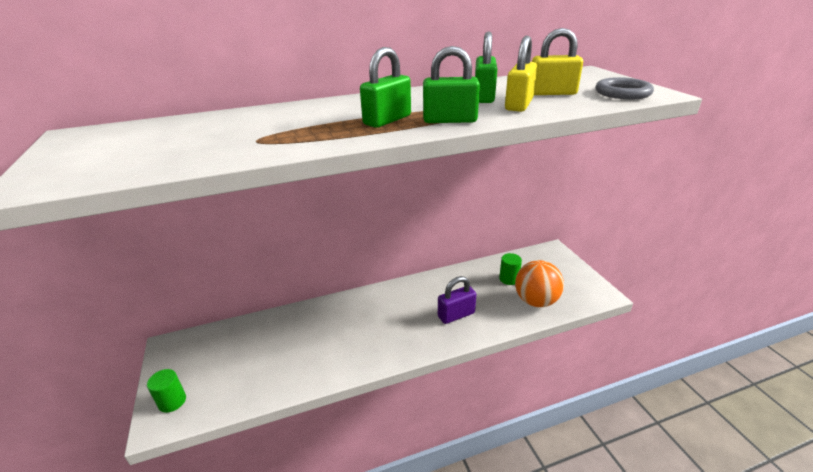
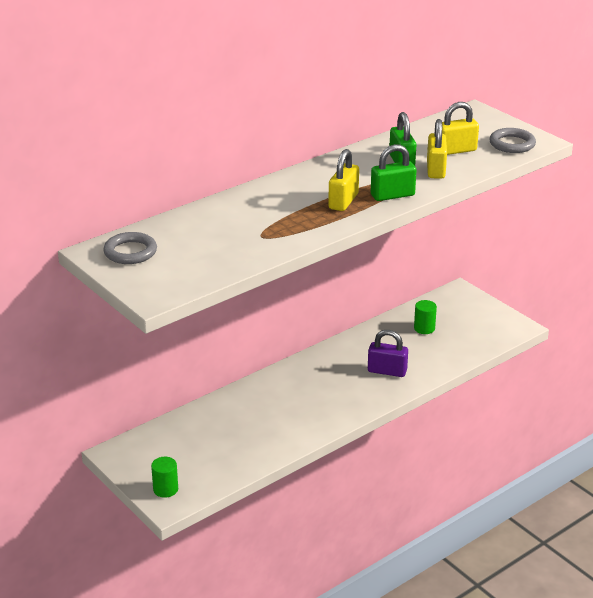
camera: 20 degrees left, 0 degrees up
(101, 138) = (130, 252): none -> grey ring
(387, 120) = (343, 201): green padlock -> yellow padlock
(456, 315) = (387, 371): purple padlock -> purple padlock turned 60 degrees clockwise
(536, 301) = (458, 344): orange ball -> none

